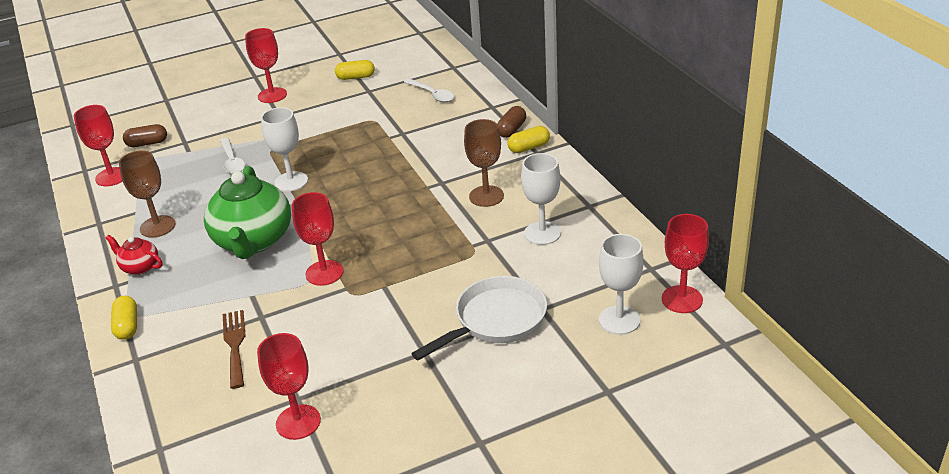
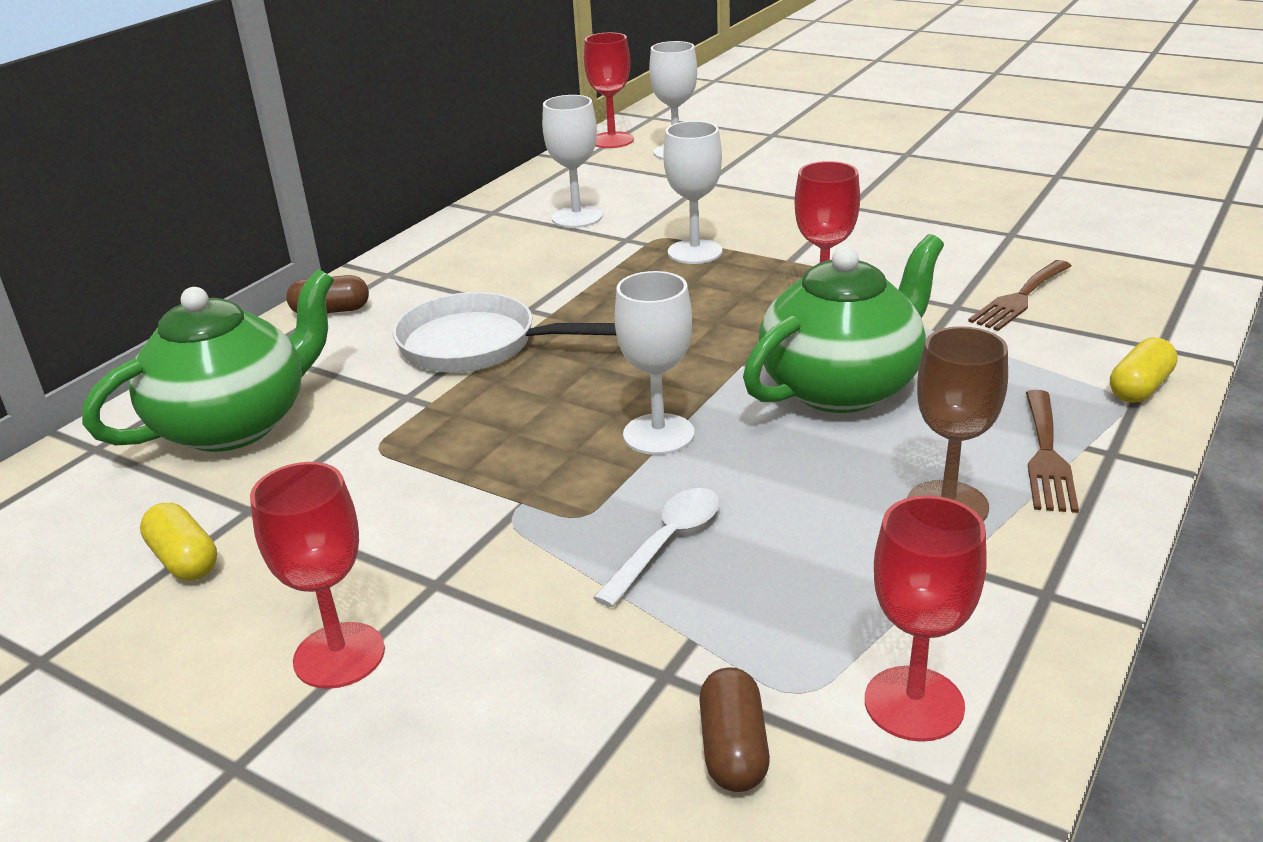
camera: 125 degrees left, 5 degrees down
(140, 267) = (1046, 455): red teapot -> brown fork
(147, 143) = (733, 749): brown capsule -> brown capsule turned 45 degrees clockwise
(298, 422) = (1033, 221): red goblet -> none
(432, 94) = (235, 424): white spoon -> green teapot
(438, 257) = (695, 252): none -> white goblet
(486, 196) = (532, 269): brown goblet -> none
(496, 320) = (754, 193): white pan -> white pan (477, 345)
(529, 147) = (378, 283): yellow capsule -> none

